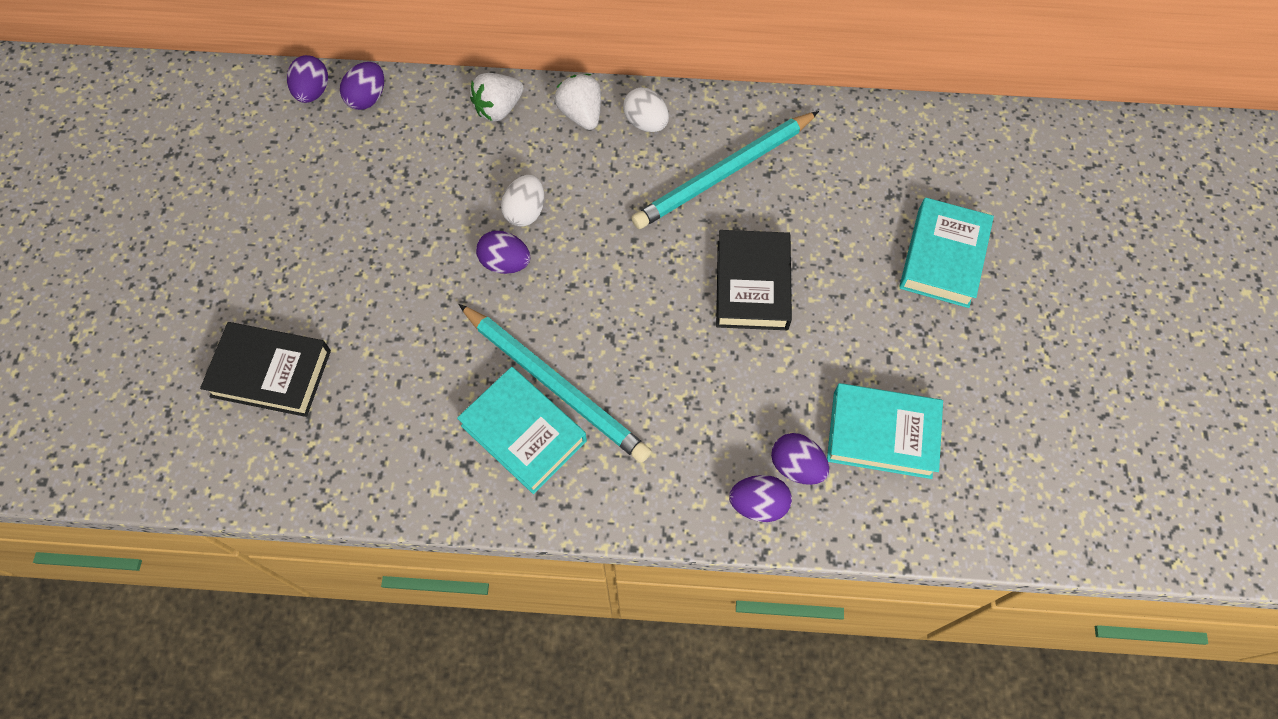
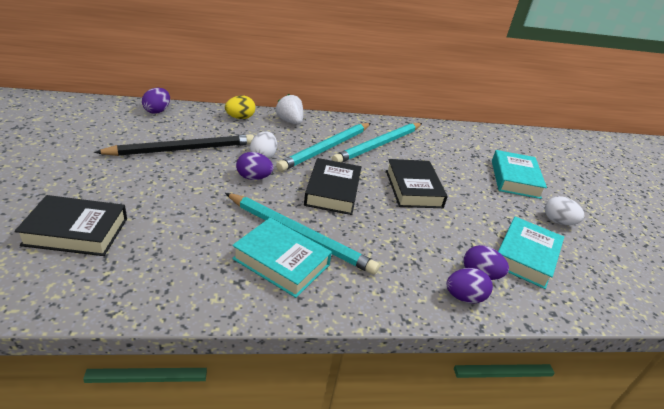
camera: 15 degrees left, 30 degrees down
(313, 92) = (121, 107): purple egg -> none
(404, 198) = (182, 149): none -> black pencil
(499, 108) = (240, 118): white strawberry -> yellow egg
(620, 292) = (332, 191): none -> black book
(631, 186) = (326, 148): none -> turquoise pencil
(646, 122) = (328, 126): white egg -> white egg (558, 222)
(882, 434) = (525, 256): turquoise book -> turquoise book turned 60 degrees counterclockwise

